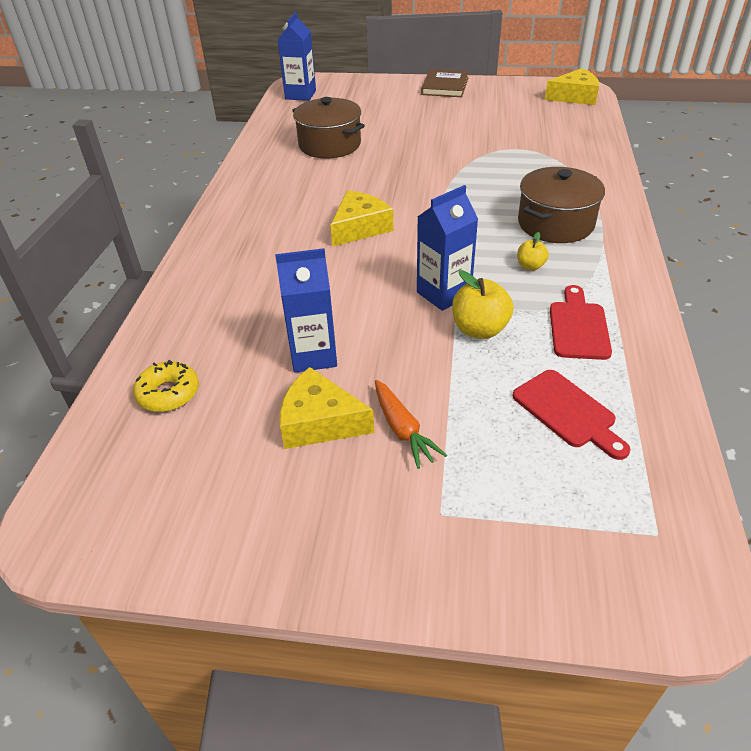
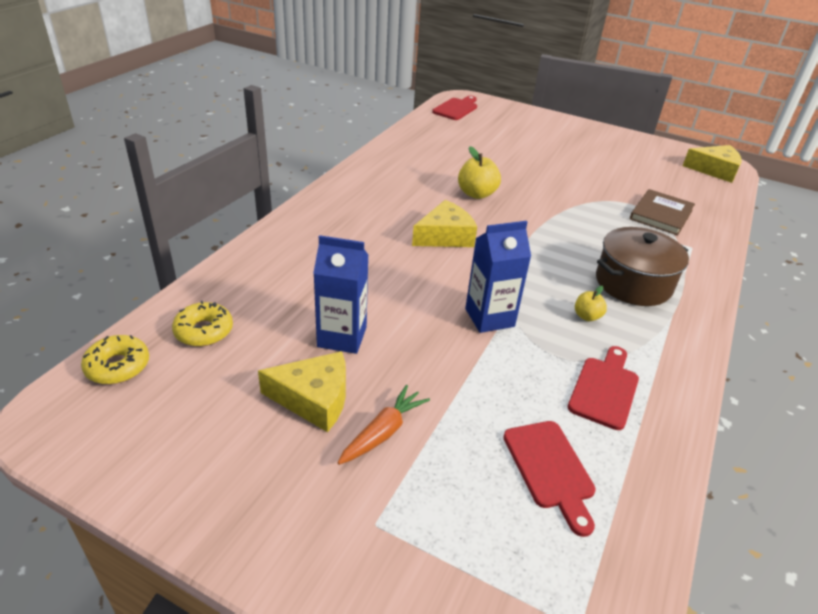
camera: 15 degrees right, 5 degrees down
(97, 457) = (118, 366): none -> yellow donut
(300, 95) = (456, 108): blue carton -> red cutting board
(319, 422) = (314, 399): yellow cheese -> yellow cheese turned 150 degrees clockwise
(330, 145) = (458, 157): brown pot -> none
(403, 430) = (383, 432): orange carrot -> orange carrot turned 135 degrees counterclockwise
(445, 86) = (591, 131): brown book -> brown book (661, 214)
(479, 329) = (506, 361): yellow apple -> yellow apple (476, 194)

